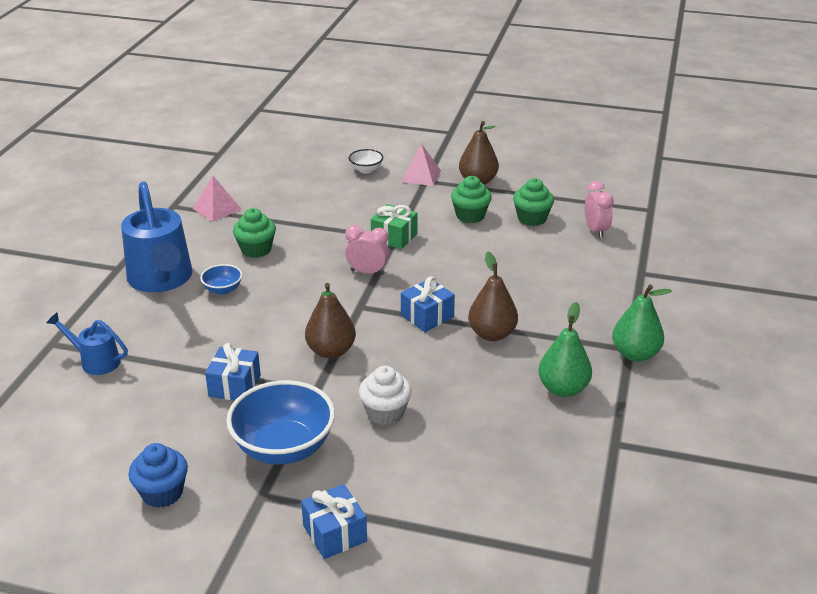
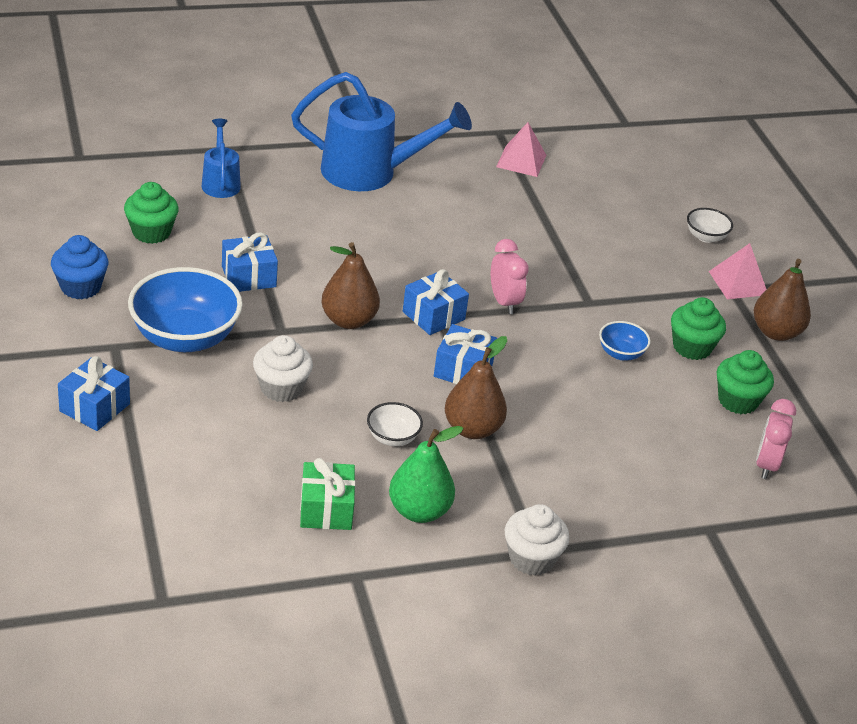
camera: 55 degrees right, 5 degrees up
(161, 280) = (370, 172): blue watering can -> blue watering can turned 120 degrees counterclockwise
(223, 290) = (387, 216): blue bowl -> blue bowl (621, 353)
(256, 249) = (474, 212): green cupcake -> green cupcake (151, 232)
(357, 308) = (433, 316): none -> blue gift
(394, 237) = (589, 301): green gift -> green gift (326, 509)
(478, 375) = (392, 438): none -> white bowl
(596, 231) = (766, 465): pink clock -> pink clock turned 150 degrees clockwise
(635, 354) = (531, 558): green pear -> white cupcake

